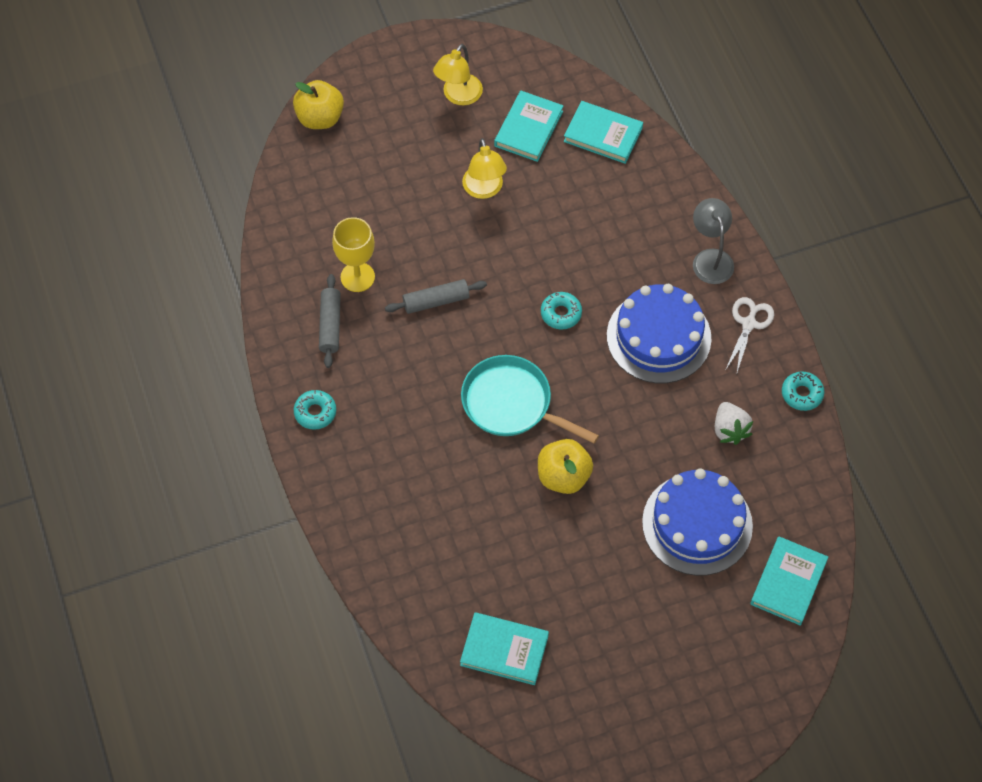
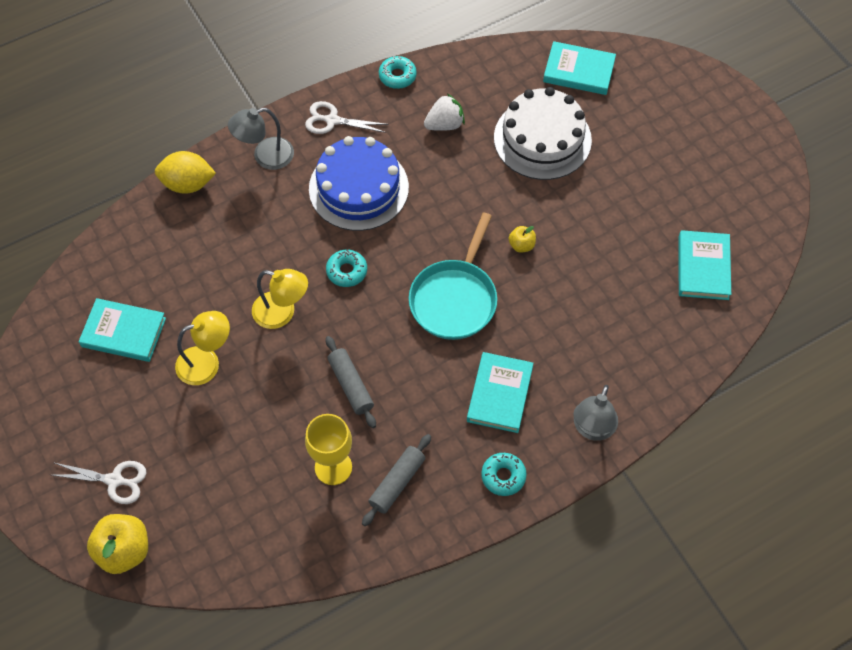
camera: 100 degrees left, 0 degrees up
(330, 325) = (397, 483): grey rolling pin -> grey rolling pin turned 45 degrees counterclockwise
(344, 499) = (592, 429): none -> grey lamp
(385, 114) = (114, 480): none -> white scissors
(458, 96) = (84, 408): yellow lamp -> yellow lamp (282, 313)
(563, 476) = (521, 245): yellow apple -> yellow apple, size x0.52
(603, 134) = (126, 263): turquoise book -> turquoise book (499, 394)
(686, 190) = (188, 184): none -> yellow lemon
(697, 524) = (542, 139): blue cake -> white cake

